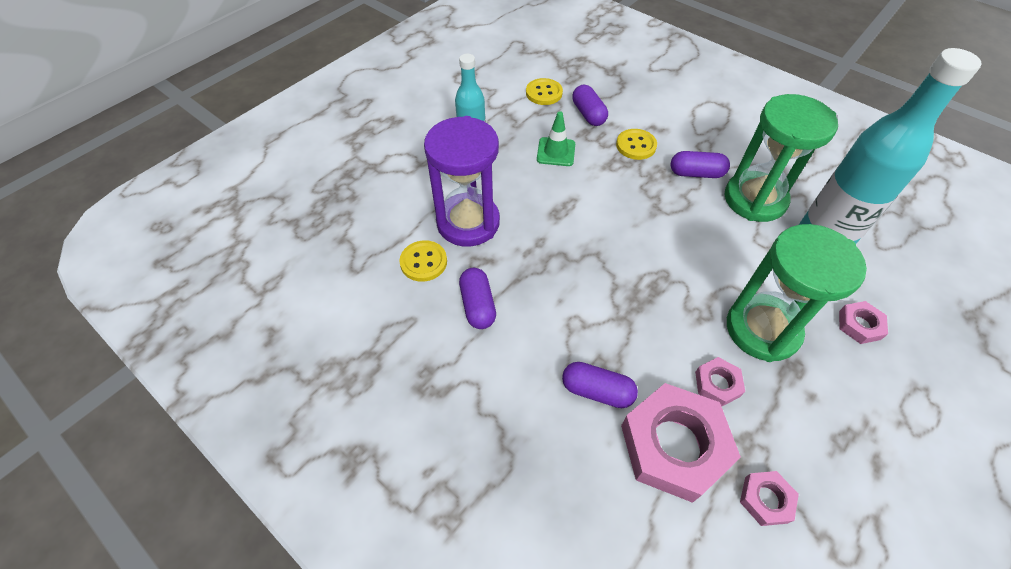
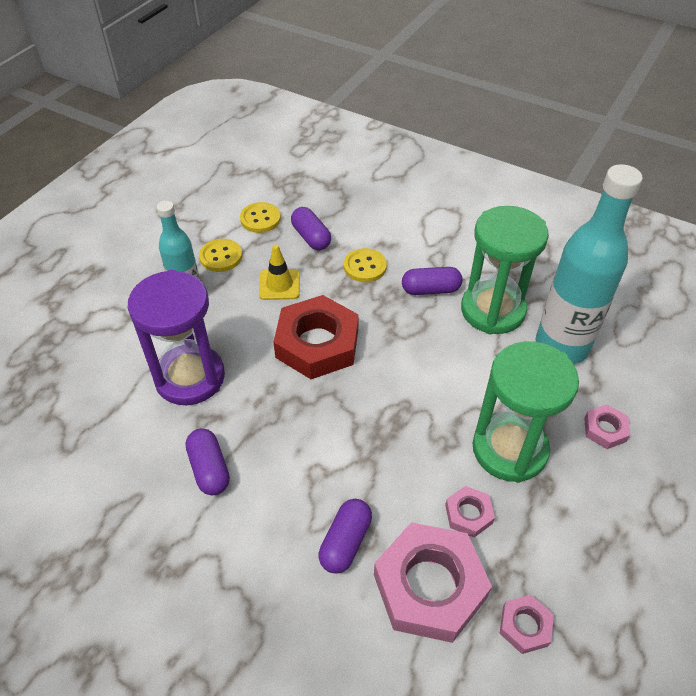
camera: 10 degrees left, 5 degrees down
(423, 262) = (144, 429): yellow button -> yellow button (221, 257)
(556, 152) = (279, 285): green traffic cone -> yellow traffic cone
(586, 208) = (317, 343): none -> red nut
(597, 391) = (345, 542): purple capsule -> purple capsule turned 75 degrees counterclockwise

